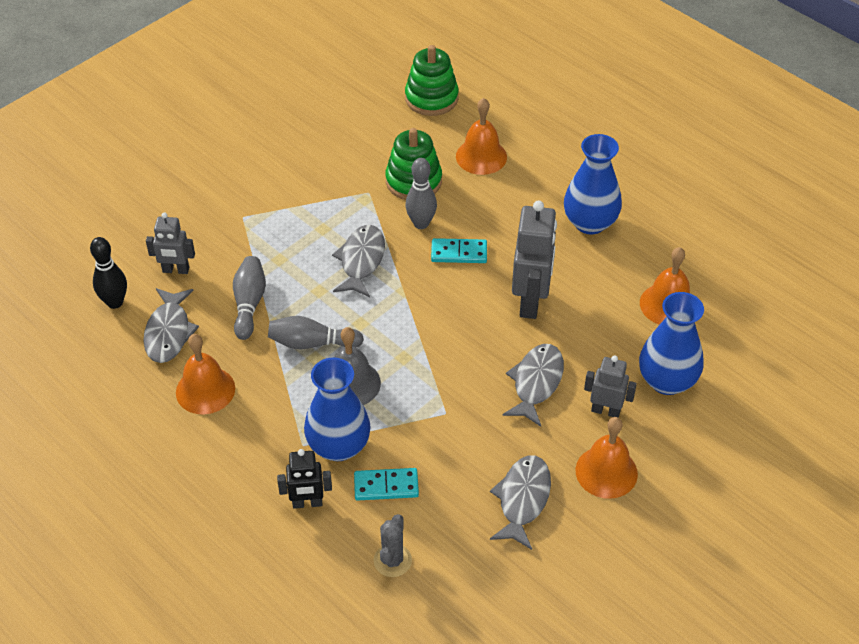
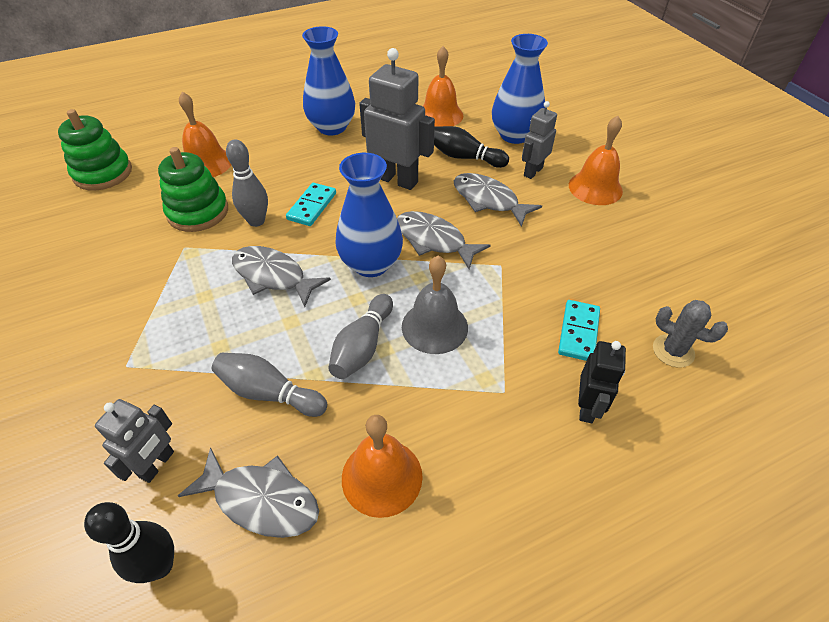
camera: 70 degrees left, 0 degrees up
(338, 446) = (515, 359): blue vase -> blue vase (371, 264)
(522, 499) = (614, 241): grey fish -> grey fish (434, 240)
(598, 346) = (464, 157): none -> black bowling pin

